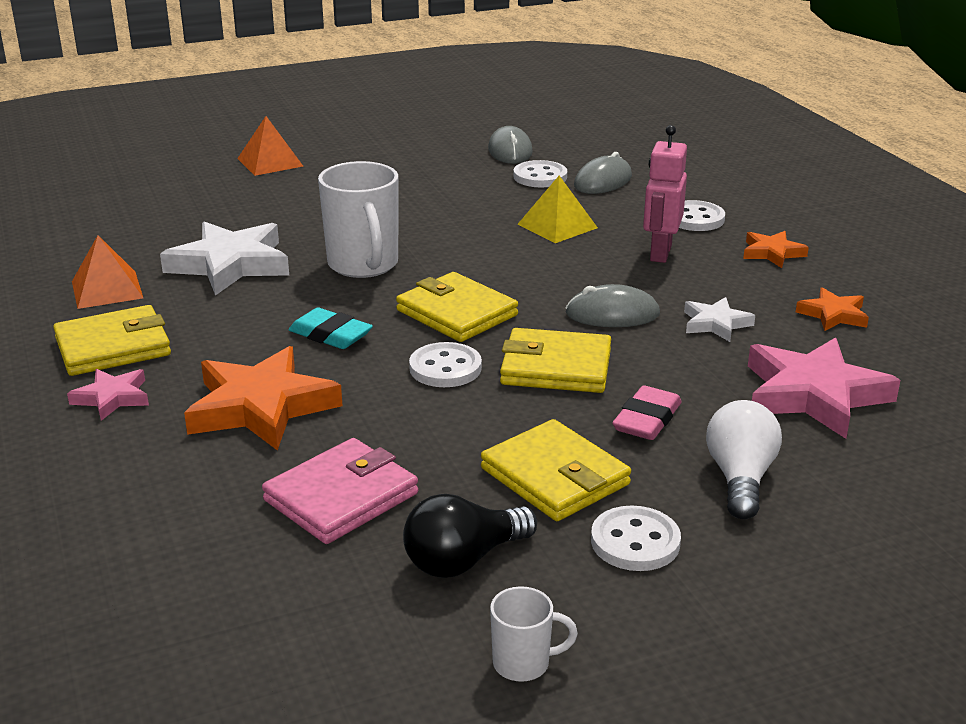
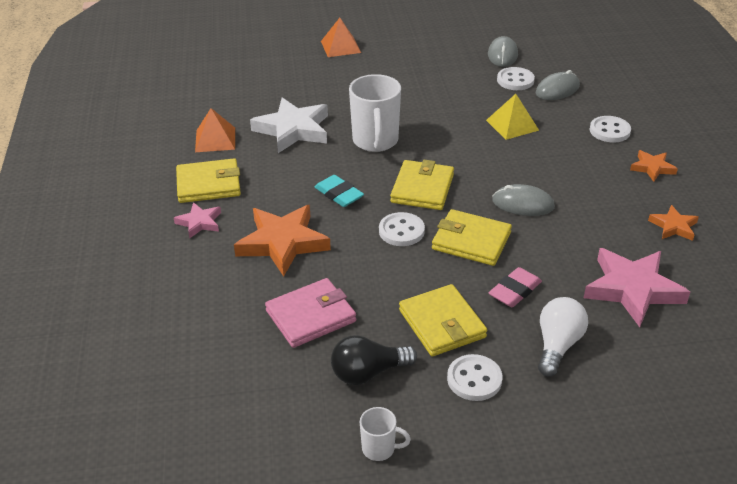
camera: 15 degrees right, 10 degrees up
(456, 313) = (422, 188): yellow wallet -> yellow wallet turned 45 degrees clockwise
(660, 253) = (573, 158): pink robot -> none
(715, 324) = (589, 222): white star -> none

